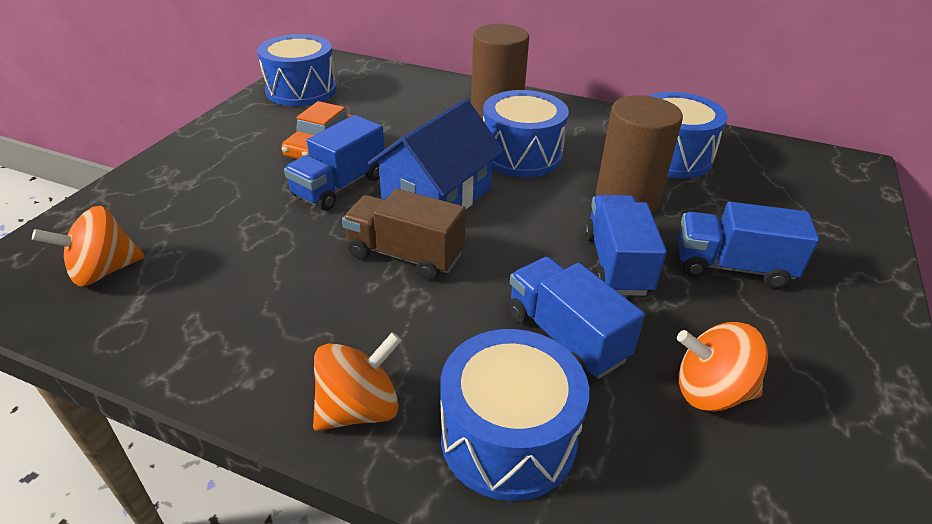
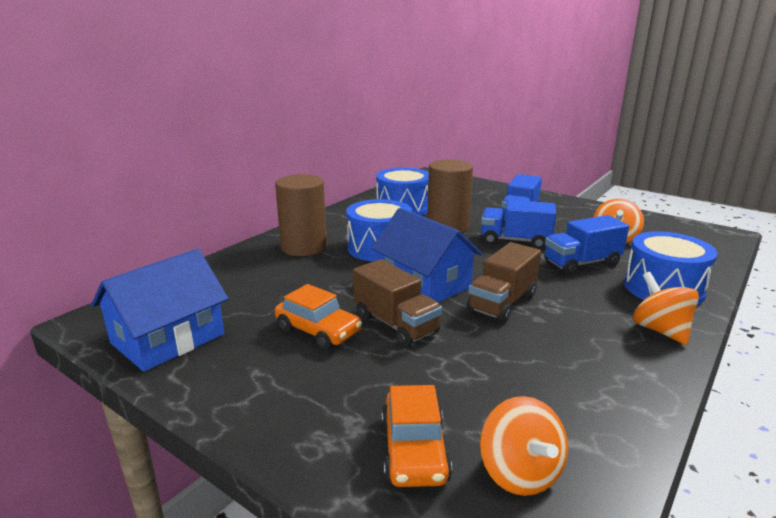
camera: 75 degrees left, 15 degrees down
(145, 215) = (414, 450): none -> orange car
(301, 90) = (168, 339): blue drum -> blue house
(339, 186) = (395, 324): blue truck -> brown truck

